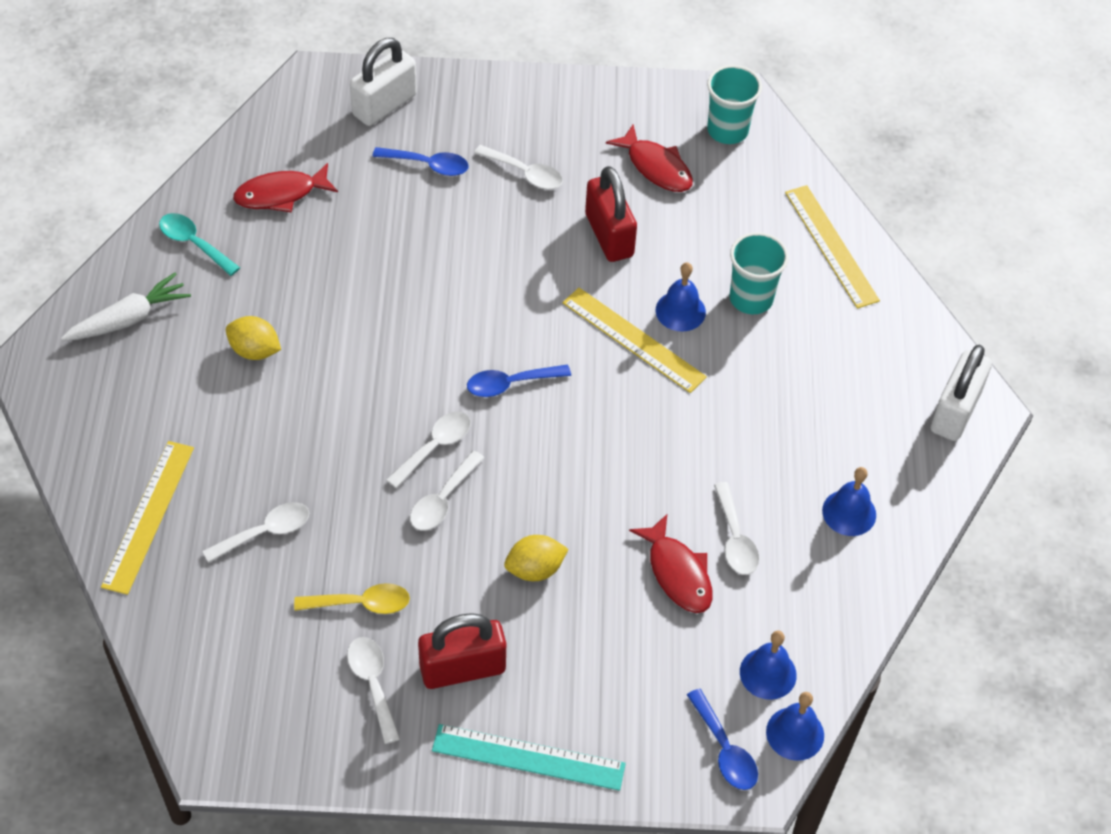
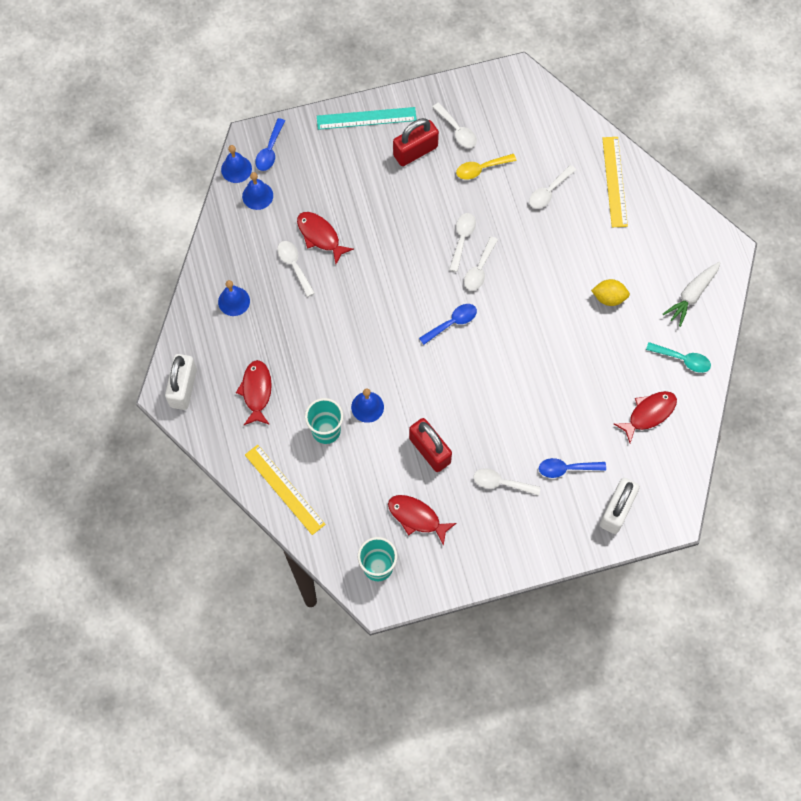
camera: 165 degrees right, 15 degrees up
(535, 569) = (397, 215): yellow lemon -> none
(633, 339) = (390, 376): yellow ruler -> none
(724, 750) = (270, 150): blue spoon -> blue spoon turned 120 degrees counterclockwise
(842, 376) = (256, 391): none -> red fish

